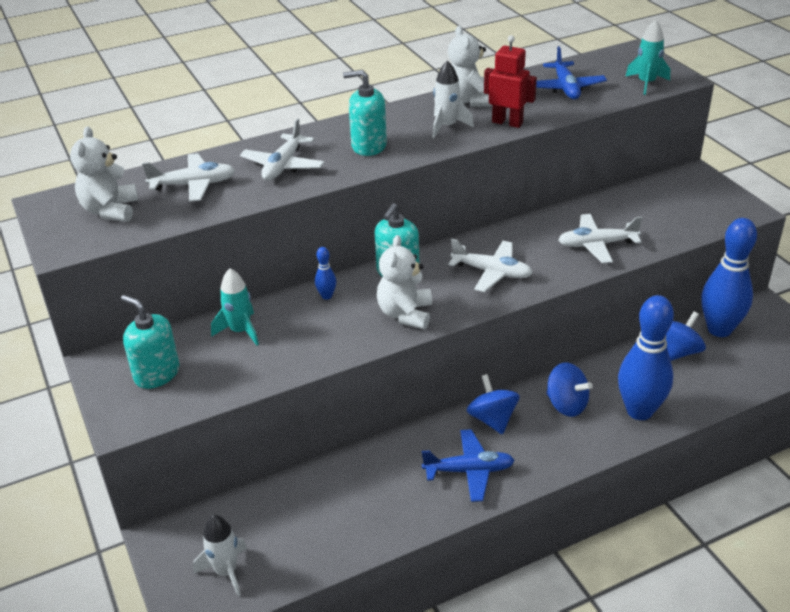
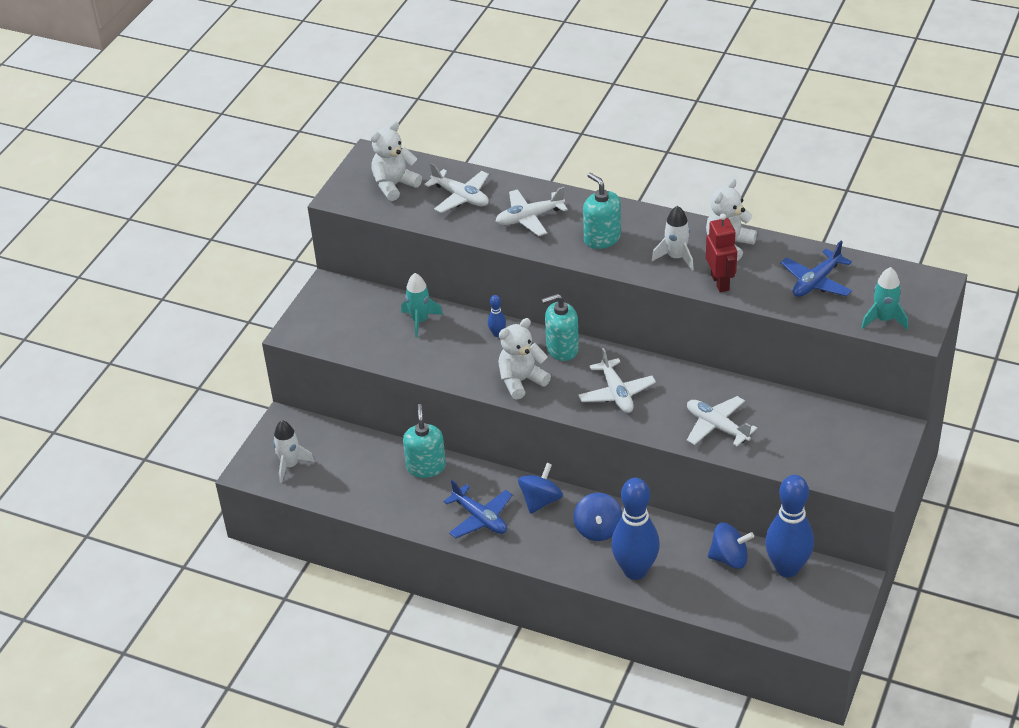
camera: 50 degrees right, 5 degrees up
(157, 374) = (345, 315): turquoise soap dispenser -> turquoise soap dispenser (426, 467)

